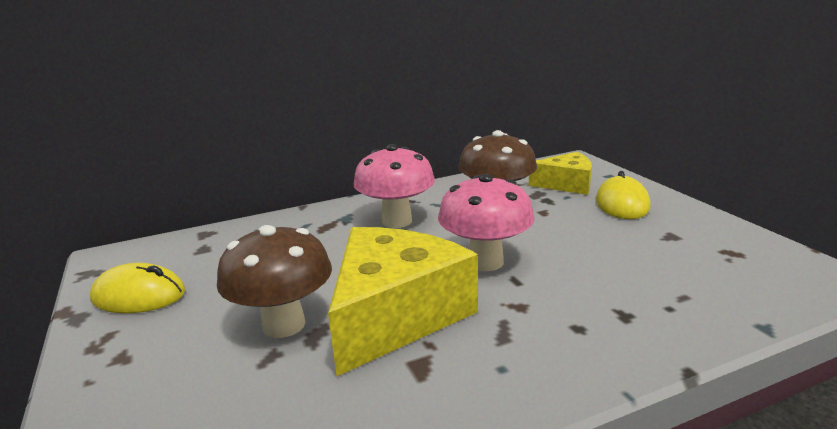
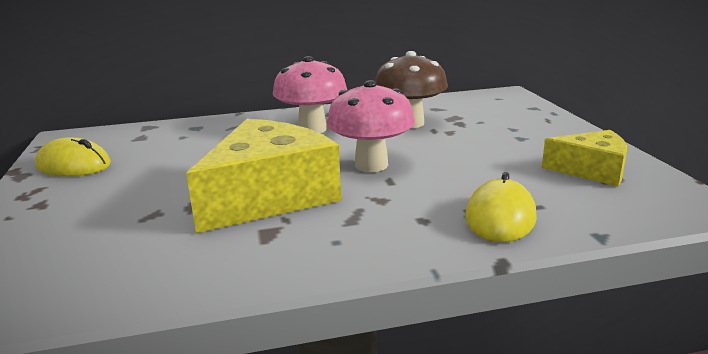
camera: 10 degrees right, 0 degrees up
(284, 325) = (174, 194): brown mushroom -> none
(566, 184) = (486, 112): yellow cheese -> yellow cheese (591, 170)
(622, 204) = (530, 130): yellow mouse -> yellow mouse (500, 217)

